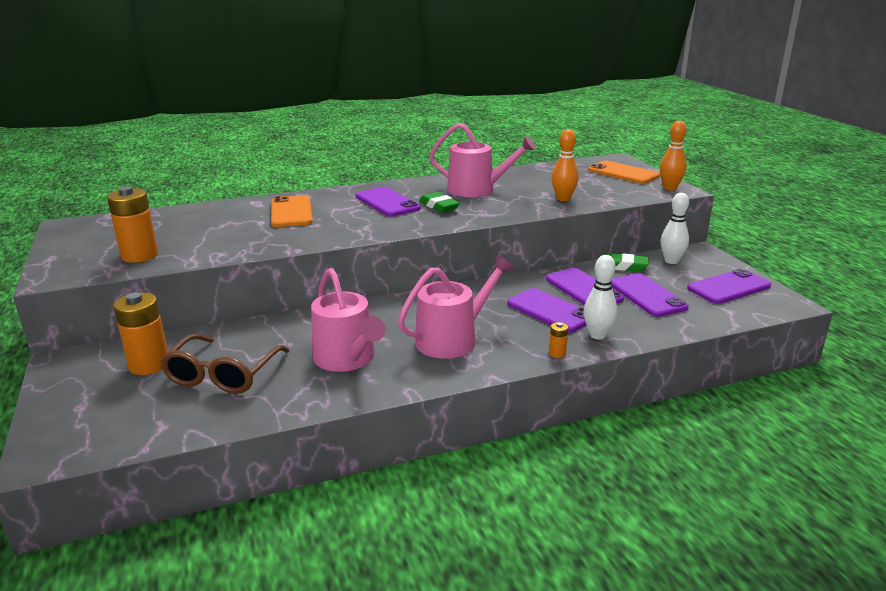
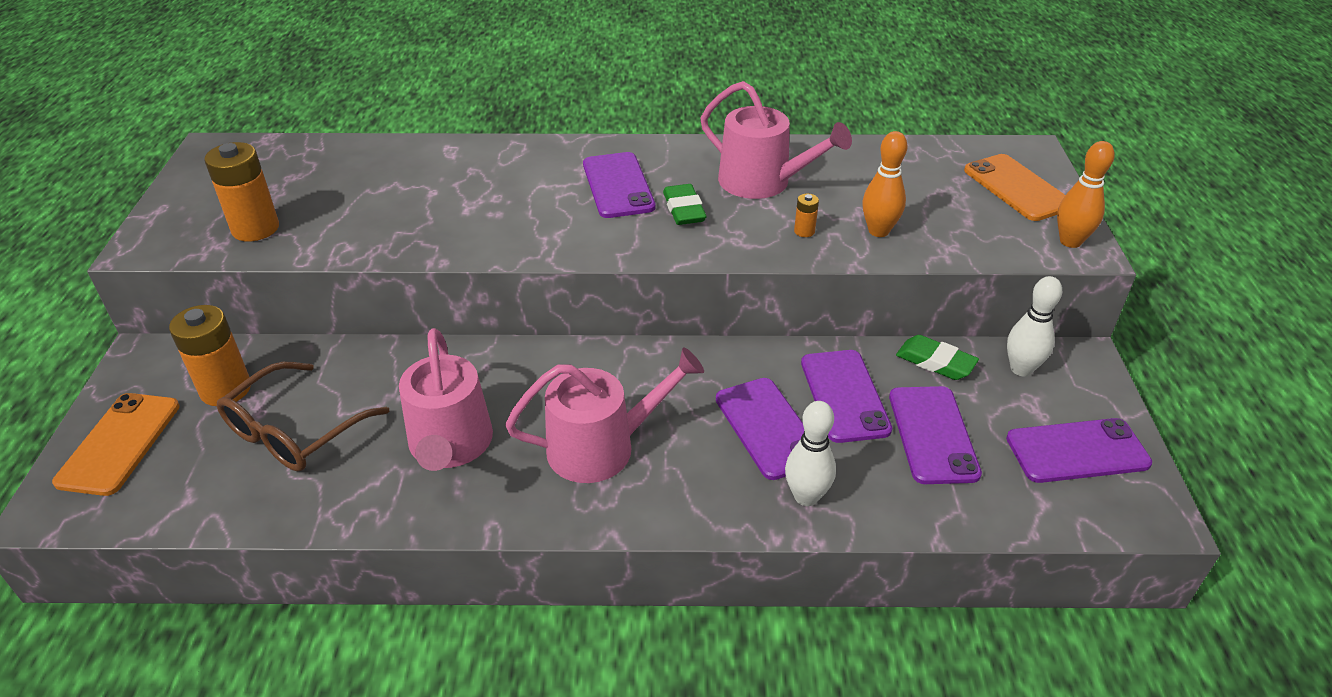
camera: 20 degrees right, 15 degrees up
(291, 212) = (482, 179): orange phone -> orange phone (119, 443)
(557, 353) = (725, 516): orange battery -> orange battery (804, 231)

